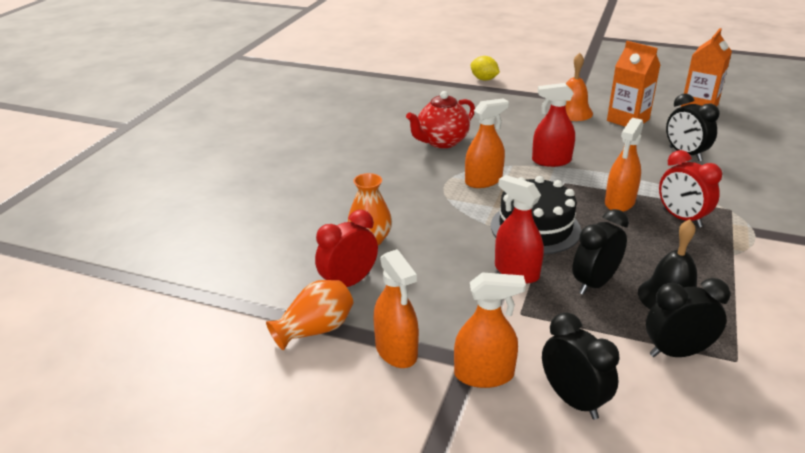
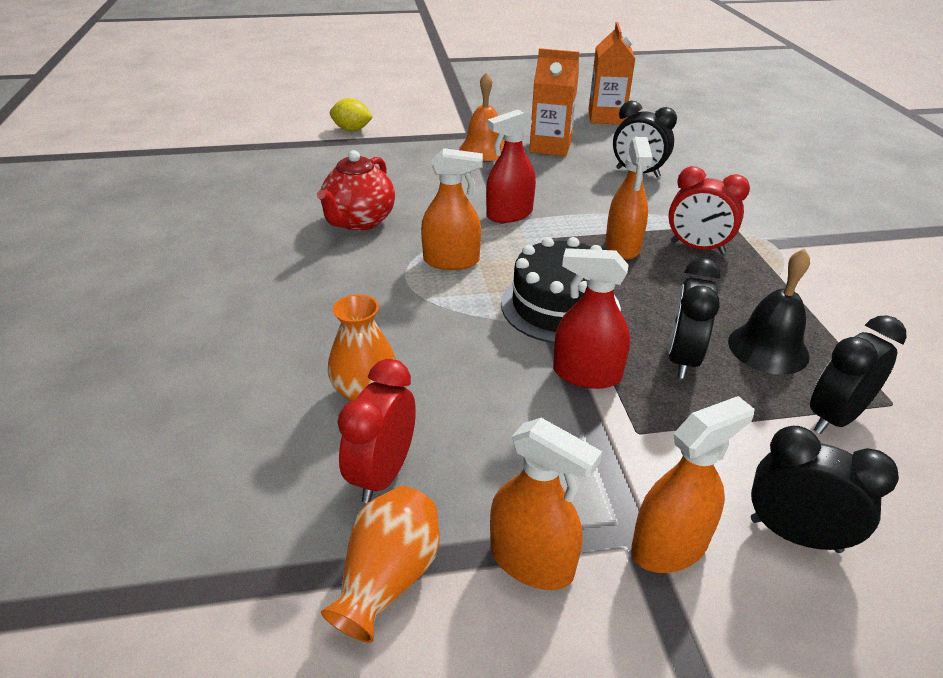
camera: 30 degrees left, 5 degrees up
(483, 181) = (451, 261): orange spray bottle -> orange spray bottle turned 60 degrees clockwise

